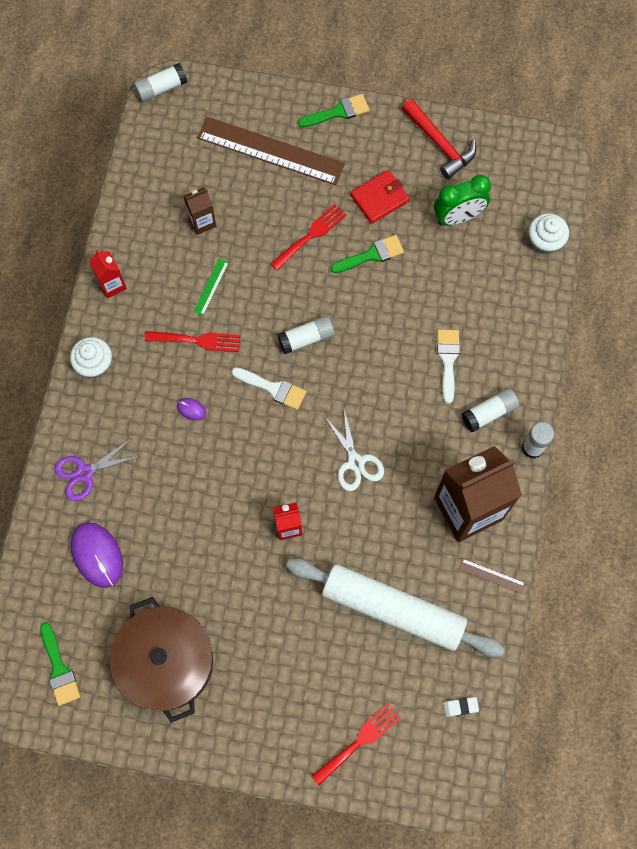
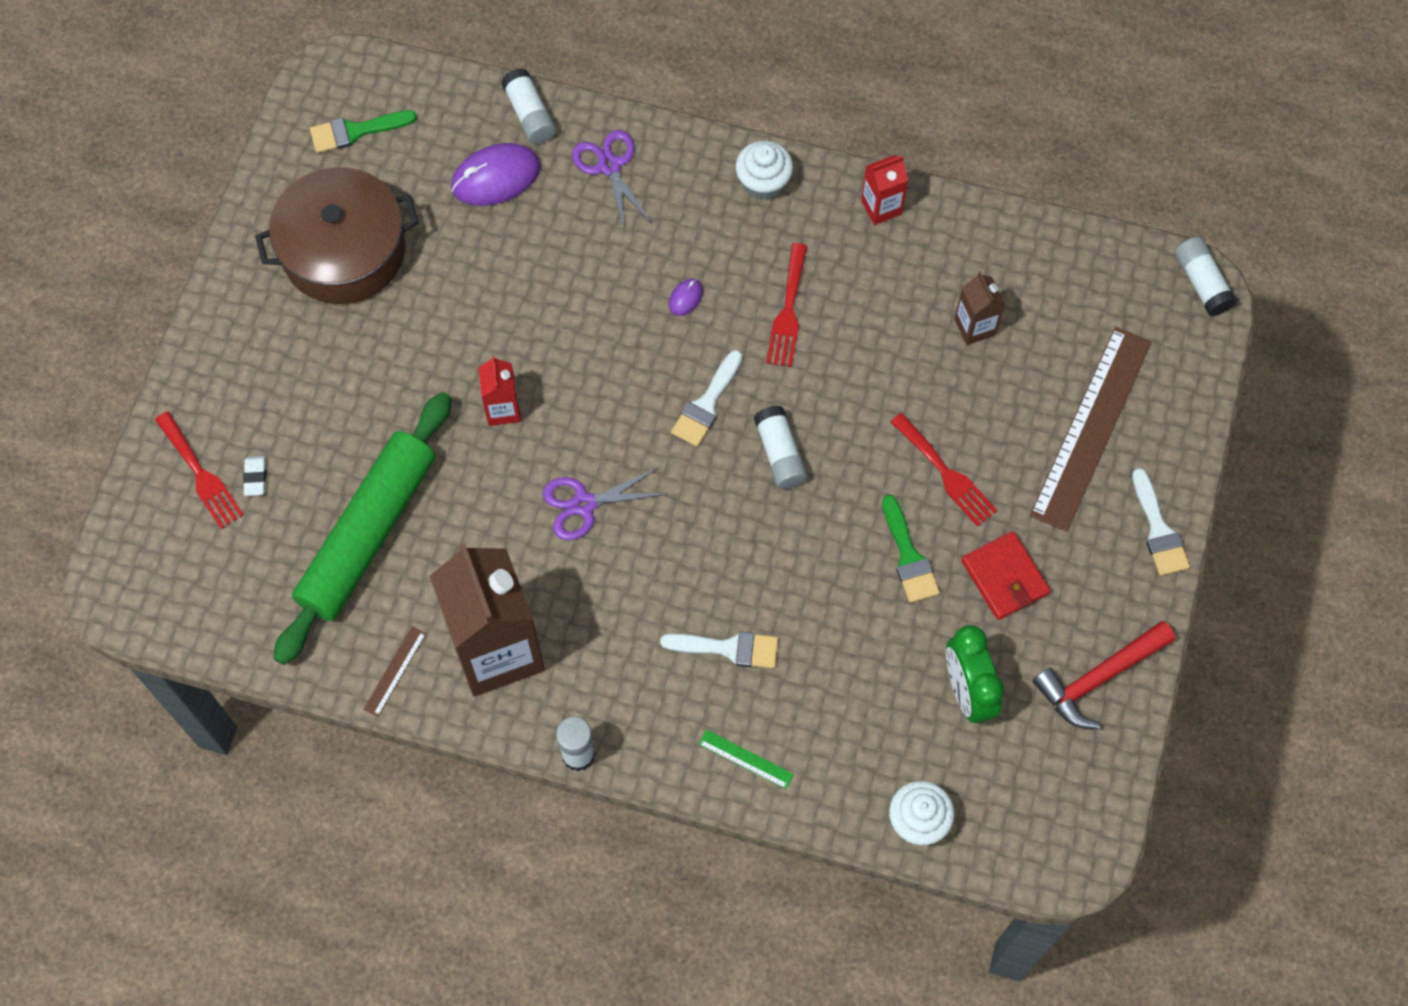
camera: 95 degrees right, 5 degrees down
(211, 287) = (870, 333): green ruler -> green ruler (745, 759)
(338, 112) = (1158, 530): green brush -> white brush
(355, 462) = (584, 504): white scissors -> purple scissors
(393, 610) = (367, 533): white rolling pin -> green rolling pin
(460, 707) = (221, 607): white eraser -> white eraser (255, 477)
(489, 413) = (639, 698): white glue stick -> white glue stick (529, 114)

